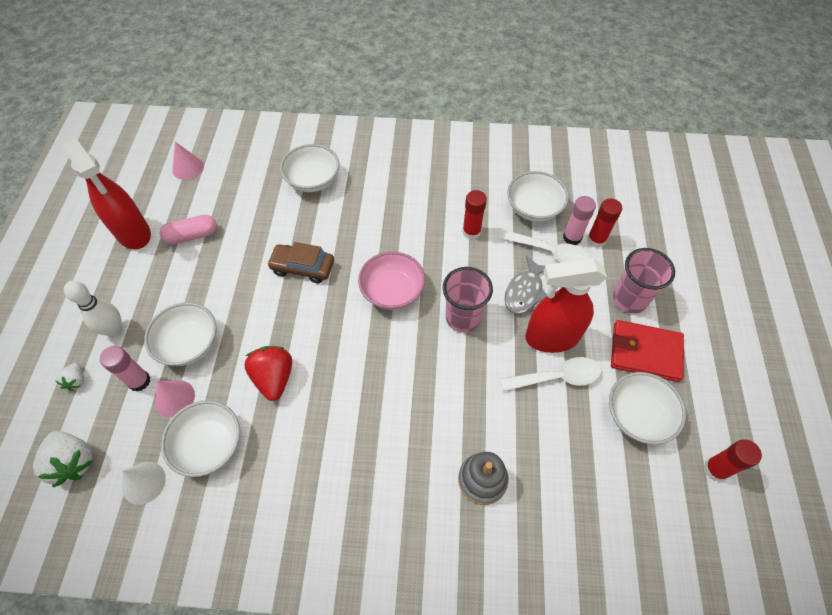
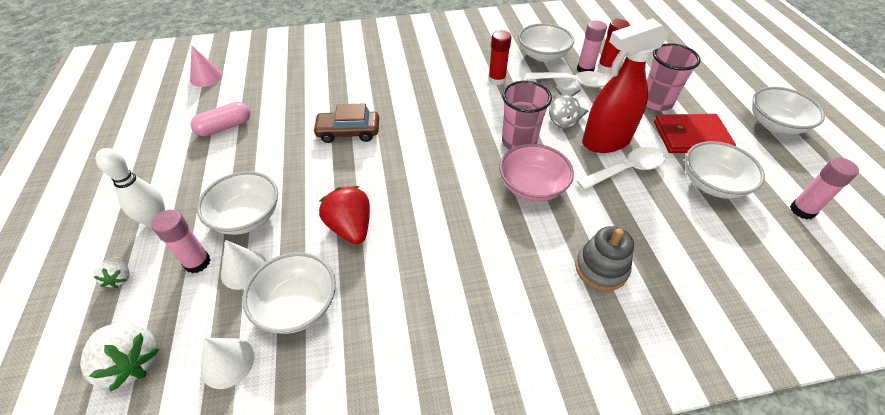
camera: 15 degrees left, 10 degrees down
(133, 233) = (160, 136): red spray bottle -> none
(175, 398) = (244, 269): pink cone -> white cone
(313, 180) = (335, 67): white bowl -> white bowl (775, 124)
(392, 291) = (443, 134): pink bowl -> pink bowl (532, 187)
(715, 469) = (802, 210): red glue stick -> pink glue stick

